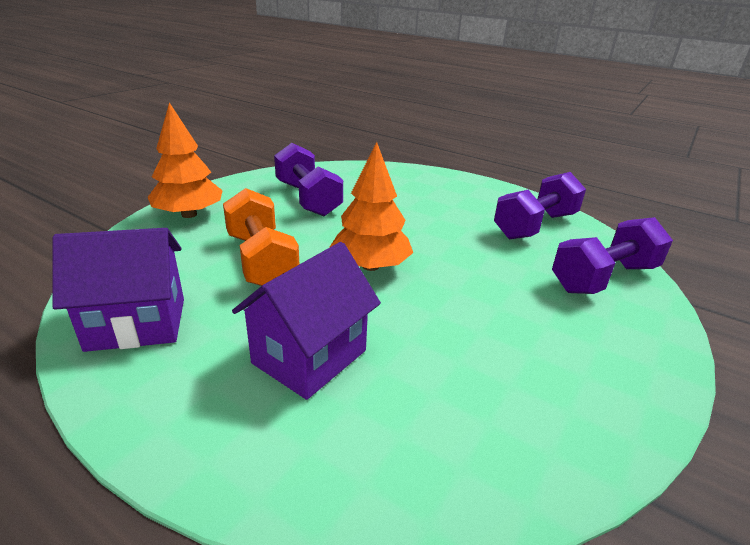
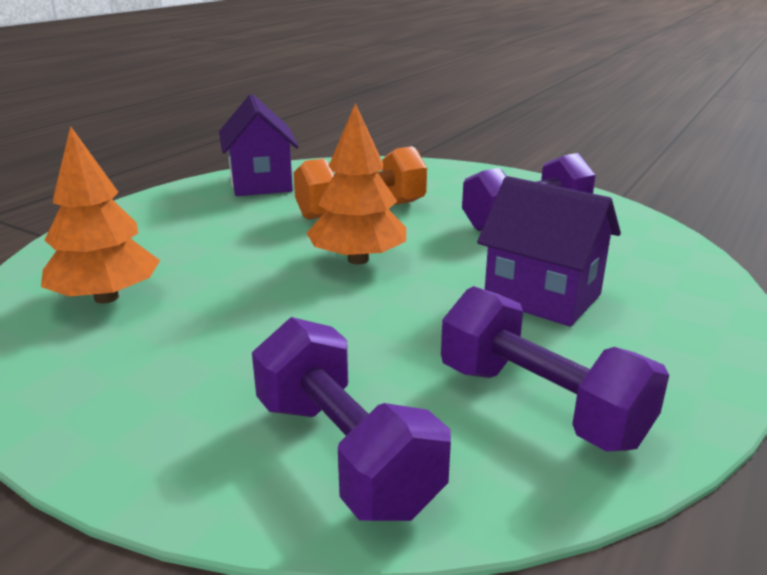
camera: 90 degrees right, 5 degrees down
(189, 214) = (448, 175): orange tree -> orange tree (106, 297)
(310, 357) = (203, 239): purple house -> purple house (542, 297)

